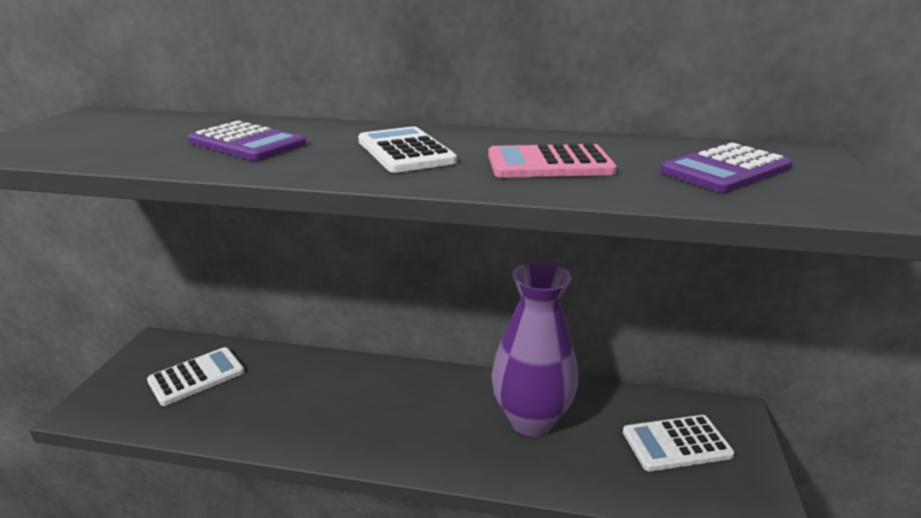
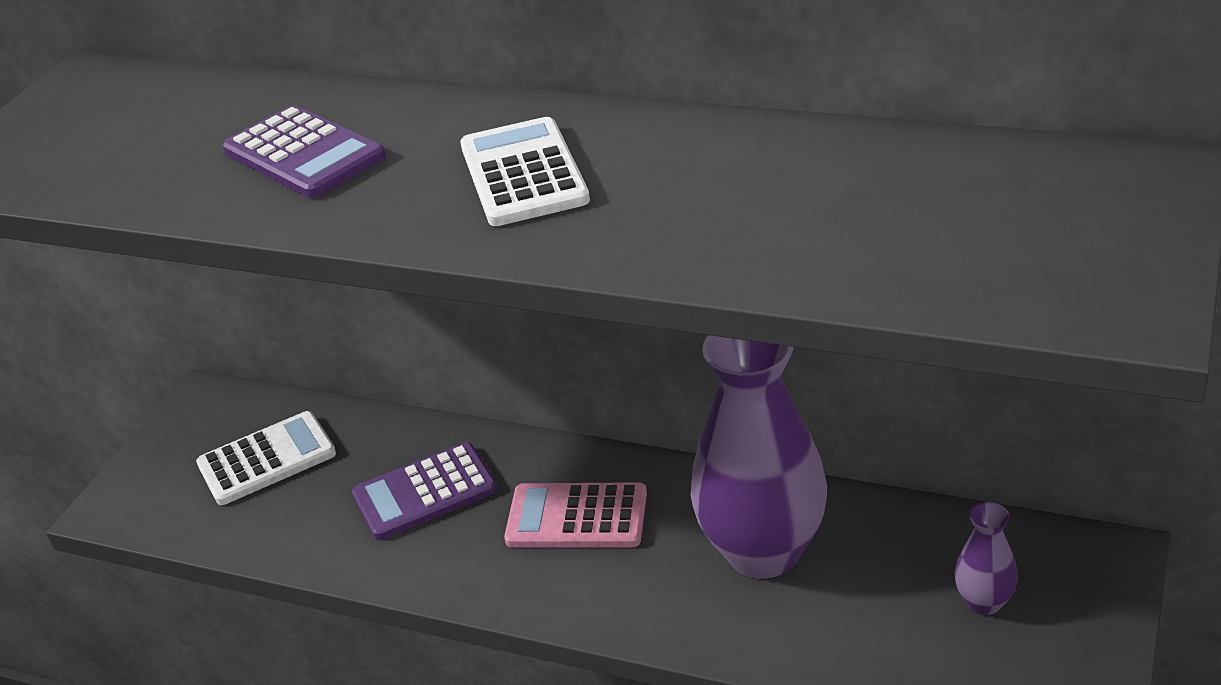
camera: 15 degrees right, 10 degrees up
(549, 164) = (724, 205): pink calculator -> pink calculator (577, 517)
(676, 443) = (984, 602): white calculator -> purple vase
(725, 170) = (986, 219): purple calculator -> purple calculator (425, 492)

